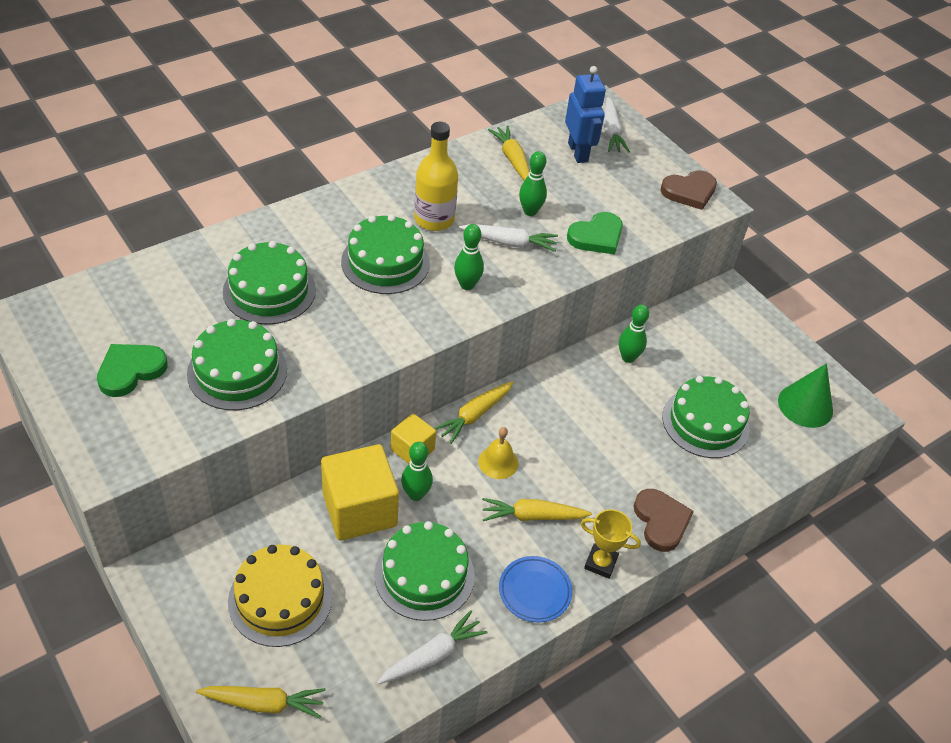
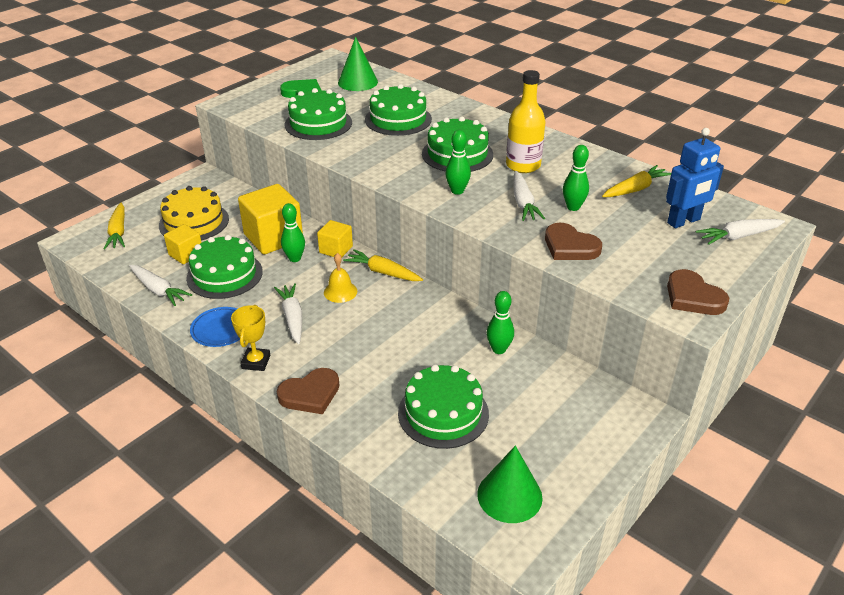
camera: 80 degrees right, 10 degrees down
(130, 304) = (357, 82): none -> green cone
(360, 616) = (186, 254): none -> yellow cube
(532, 516) = (292, 318): yellow carrot -> white carrot
(596, 236) = (570, 246): green heart -> brown heart

